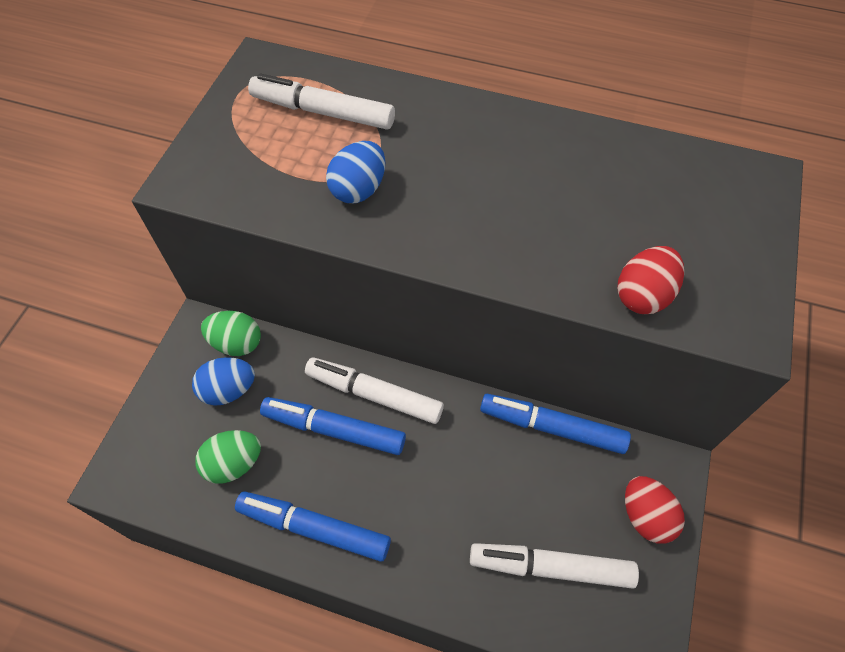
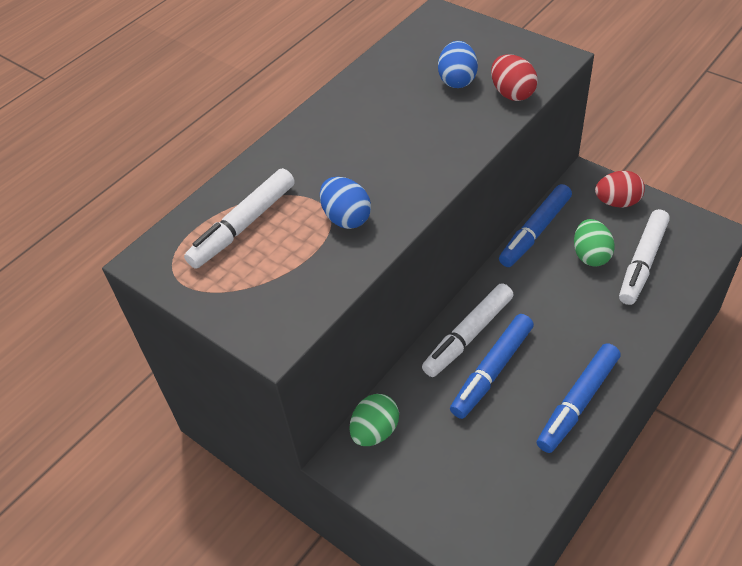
camera: 65 degrees left, 10 degrees down
(229, 390) = (424, 446): blue egg -> blue egg (457, 80)
(234, 463) = (501, 453): green egg -> green egg (591, 255)

